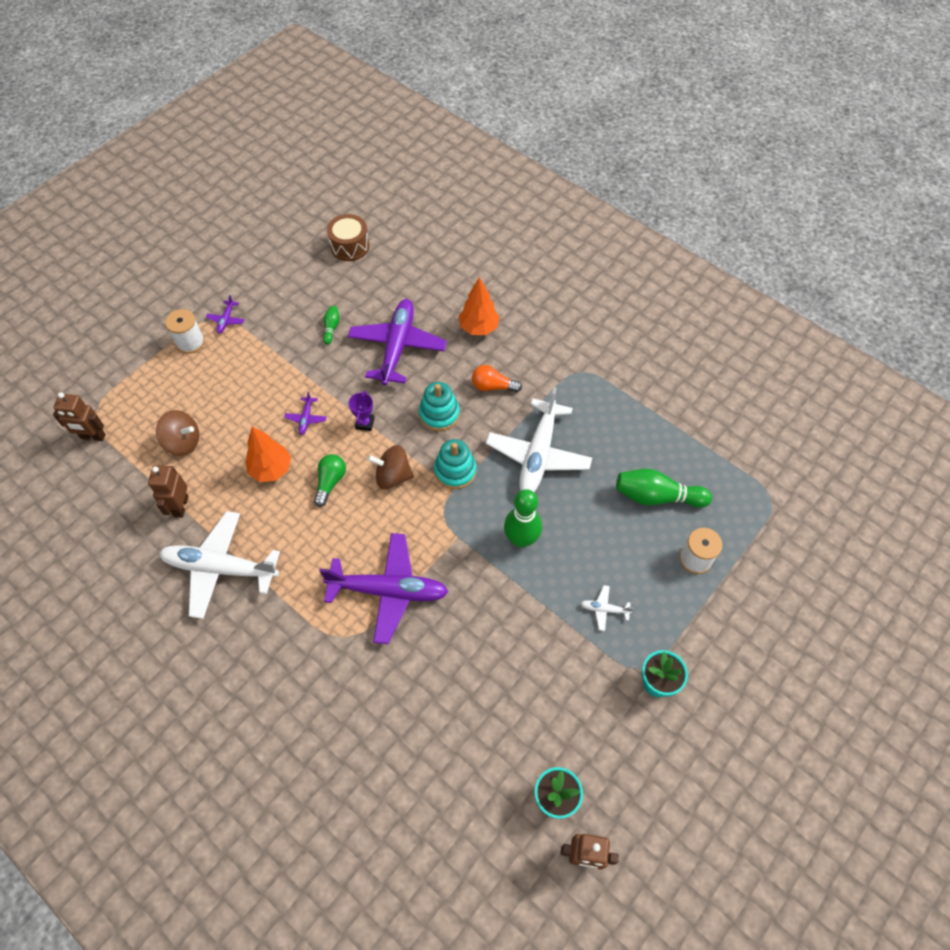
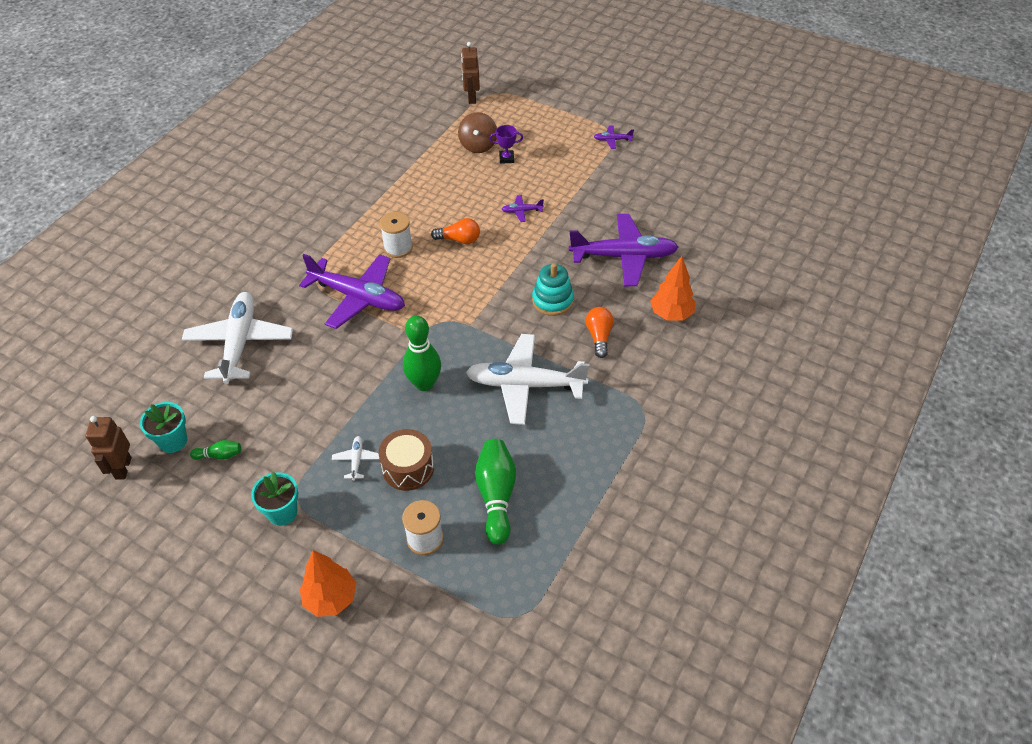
camera: 80 degrees right, 10 degrees down
(181, 506) = (418, 158): brown robot -> none
(190, 342) = (580, 125): white spool -> white spool (398, 248)
(220, 568) = (366, 192): white plane -> white plane (240, 343)
(271, 469) = (464, 201): orange tree -> orange tree (331, 598)
(330, 482) = (459, 240): green light bulb -> orange light bulb
(331, 328) = (629, 207): green bowling pin -> green bowling pin (219, 455)
(350, 246) = (737, 199): brown drum -> brown drum (408, 468)
(365, 423) = (527, 250): purple trophy -> purple trophy (506, 158)
(388, 591) = (358, 297): purple plane -> purple plane turned 60 degrees counterclockwise
(393, 476) = (474, 279): brown spinning top -> none
(455, 471) = (490, 322): turquoise stacking toy -> none

